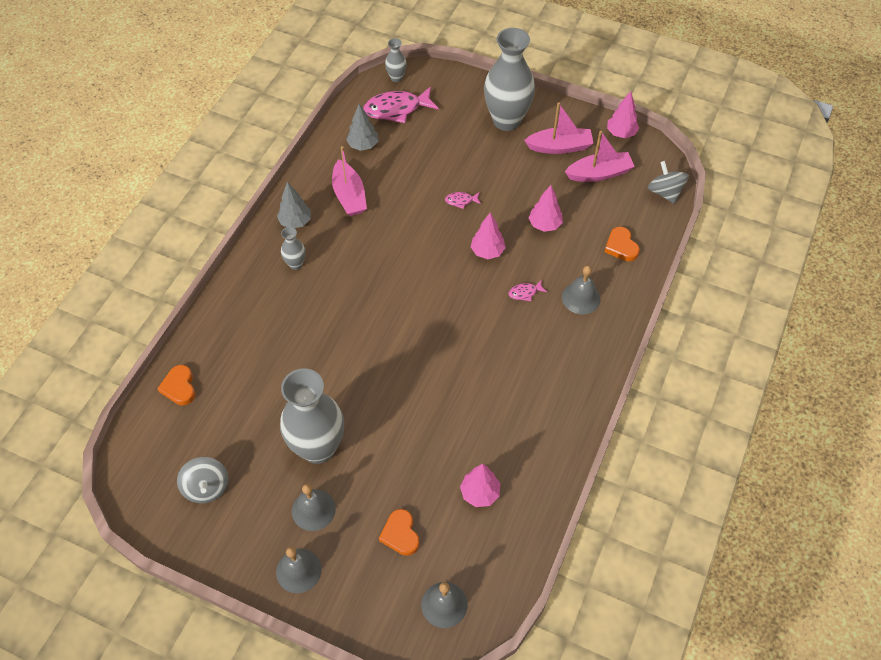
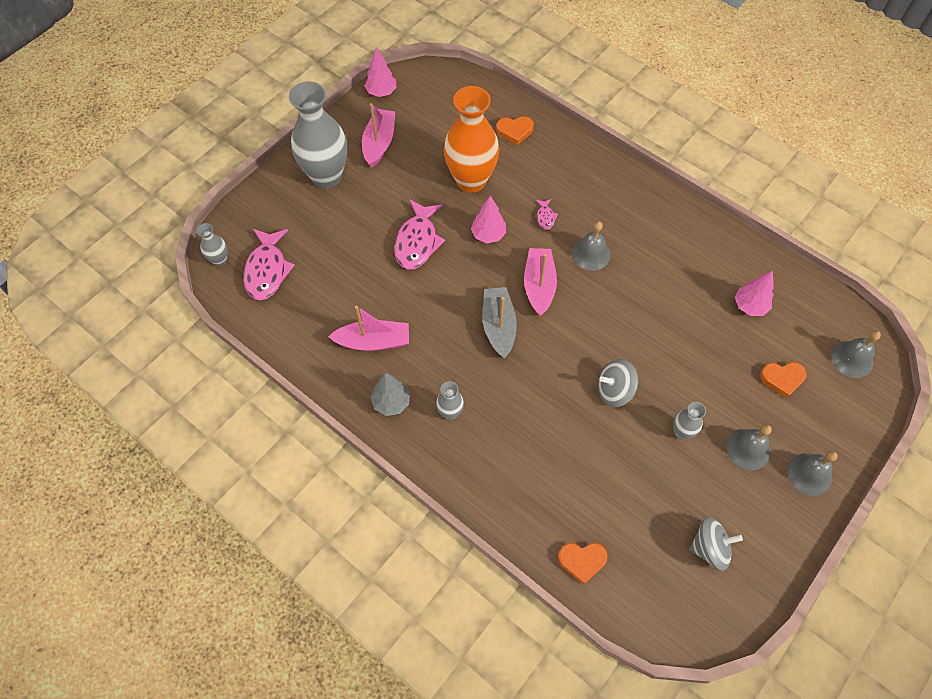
camera: 75 degrees left, 5 degrees up
(318, 448) = (682, 432): grey vase -> grey vase, size x0.45
(363, 145) = (306, 313): grey tree -> none
(390, 280) = (498, 326): none -> grey boat
(461, 201) = (417, 241): pink fish -> pink fish, size x2.18
(545, 225) = (471, 181): pink tree -> orange vase
(581, 298) = (563, 176): grey bell -> grey bell (591, 254)
(599, 173) = (424, 122): pink boat -> pink boat (539, 286)
(665, 192) = (464, 82): grey spinning top -> grey spinning top (614, 390)

